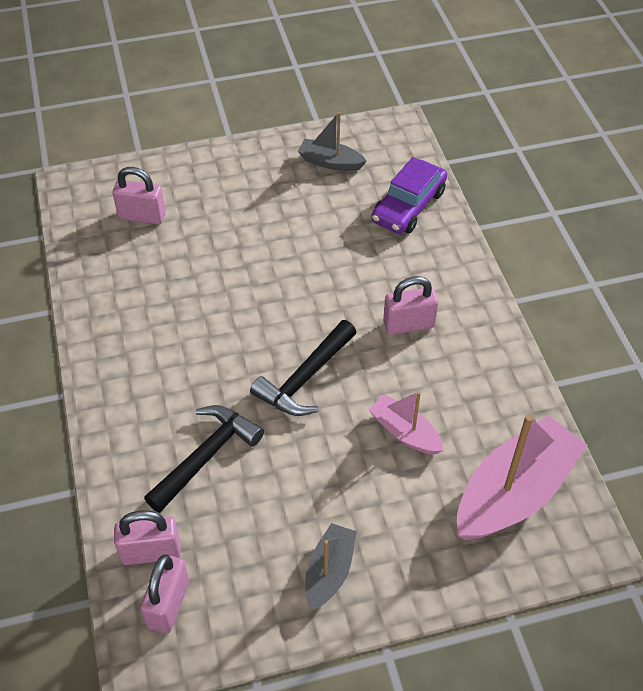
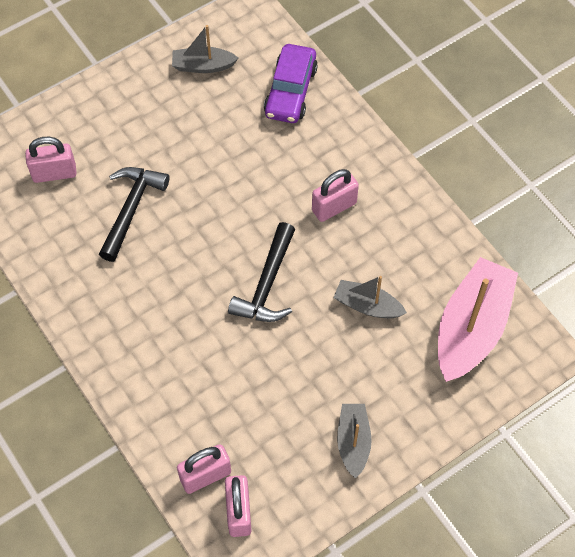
camera: 20 degrees left, 10 degrees up
(206, 456) = (214, 380): black hammer -> black hammer (131, 209)
(405, 432) = (367, 305): pink boat -> grey boat

